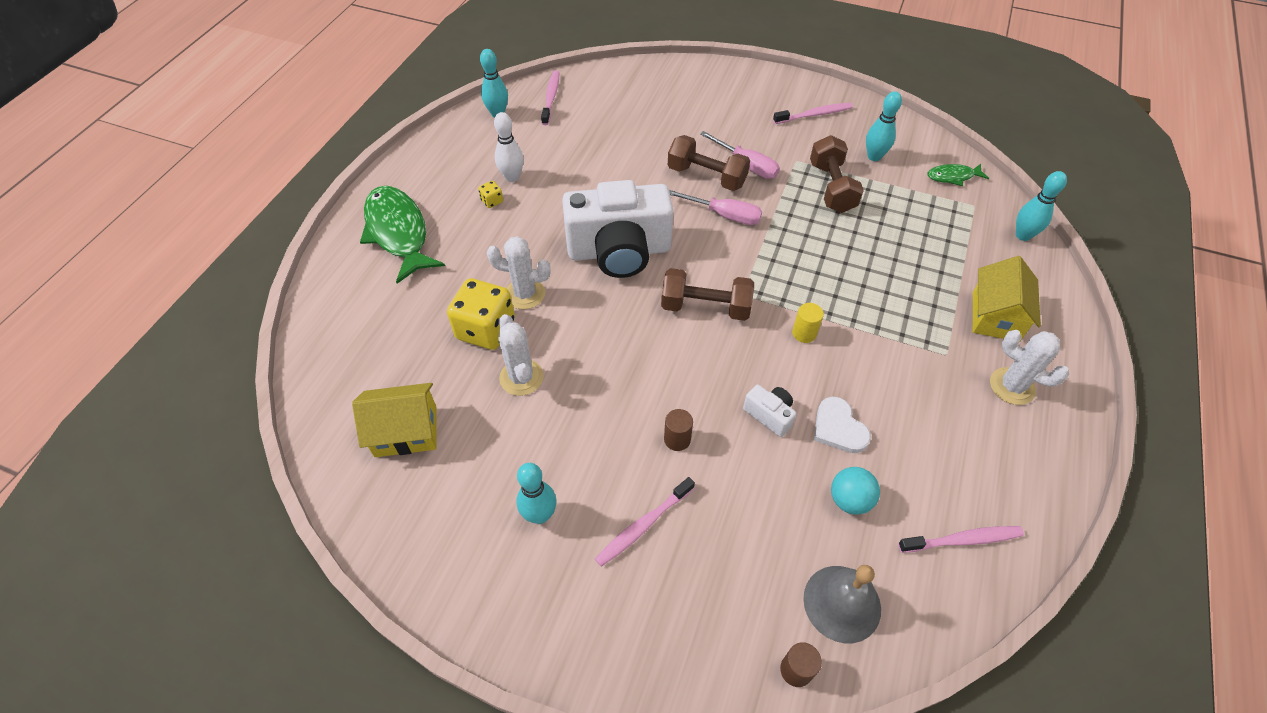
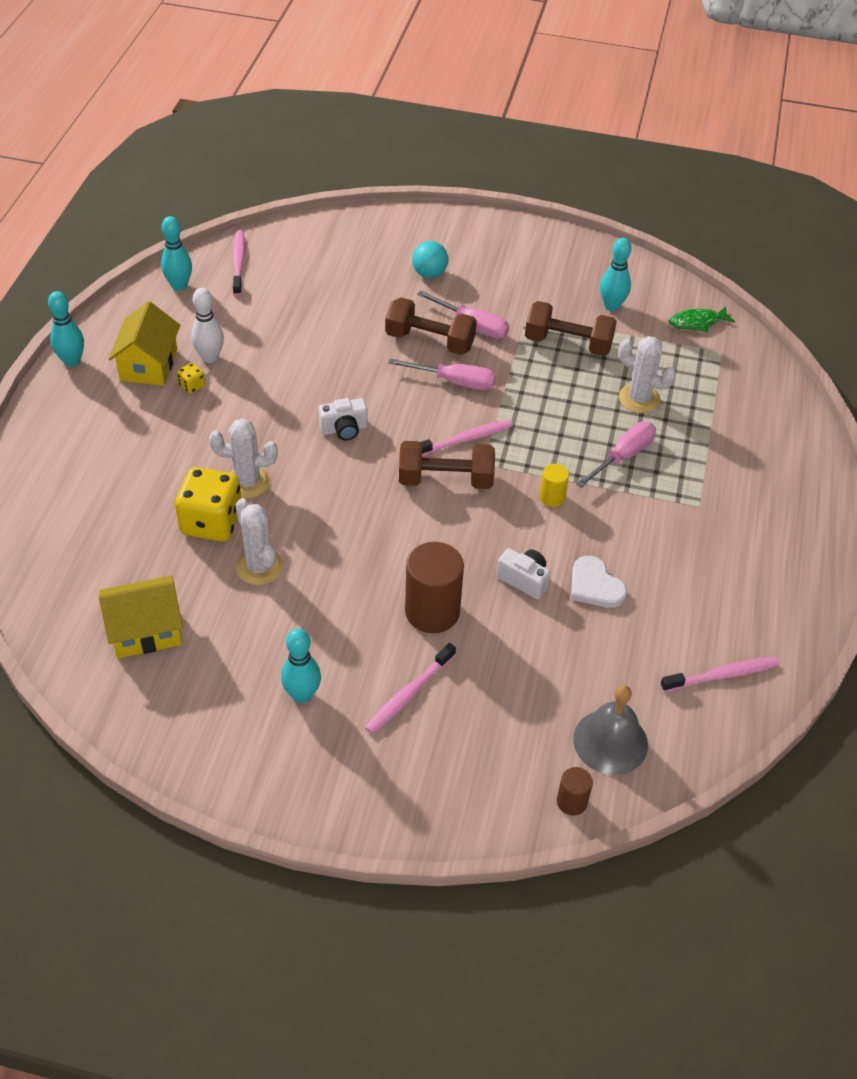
camera: 10 degrees left, 5 degrees down
(398, 233) = (91, 428): green fish -> none
(619, 251) = (344, 429): white camera -> white camera, size x0.41
(677, 439) = (432, 612): brown cylinder -> brown cylinder, size x1.98
(814, 115) = (542, 263): pink toothbrush -> pink toothbrush (465, 440)
(831, 187) = (568, 343): brown dumbbell -> brown dumbbell turned 60 degrees counterclockwise
(849, 500) = (611, 651): turquoise ball -> turquoise ball (429, 274)
(875, 298) = (623, 456): none -> pink screwdriver
(995, 316) = (747, 464): yellow house -> yellow house (149, 365)
(1012, 386) = (765, 531): white cactus -> white cactus (639, 398)
(1023, 235) = (772, 379): turquoise bowling pin -> turquoise bowling pin (72, 361)

